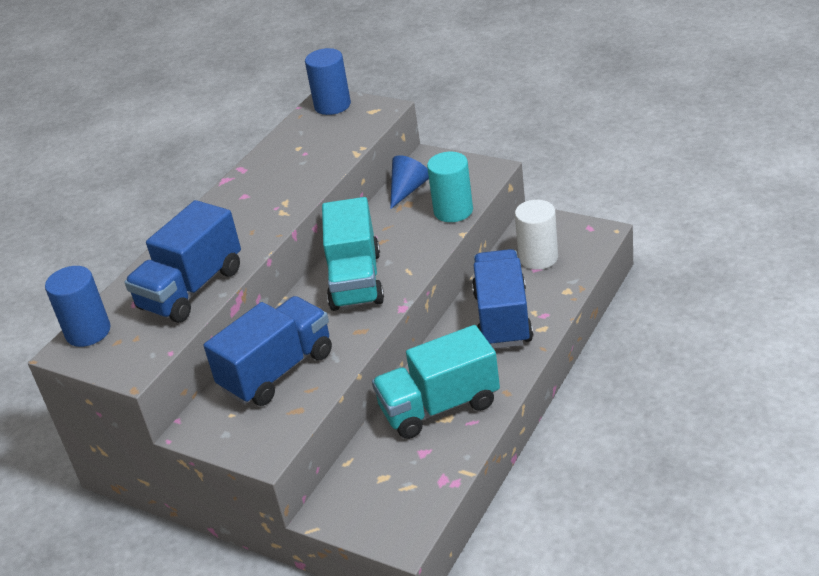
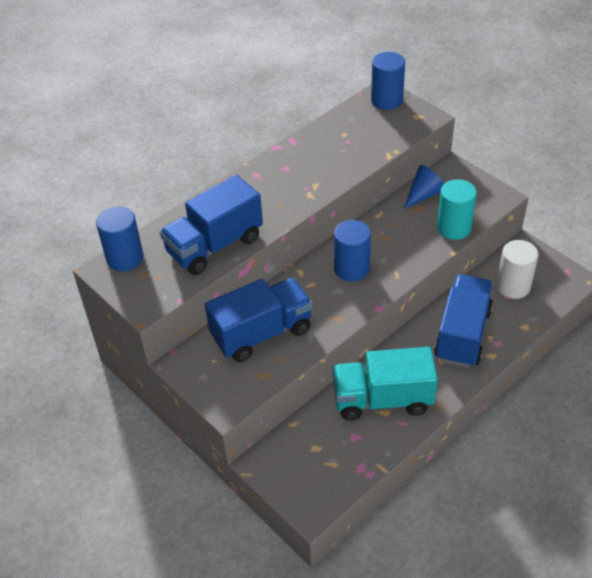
camera: 15 degrees right, 10 degrees up
(356, 280) = (351, 269): turquoise truck -> blue cylinder

